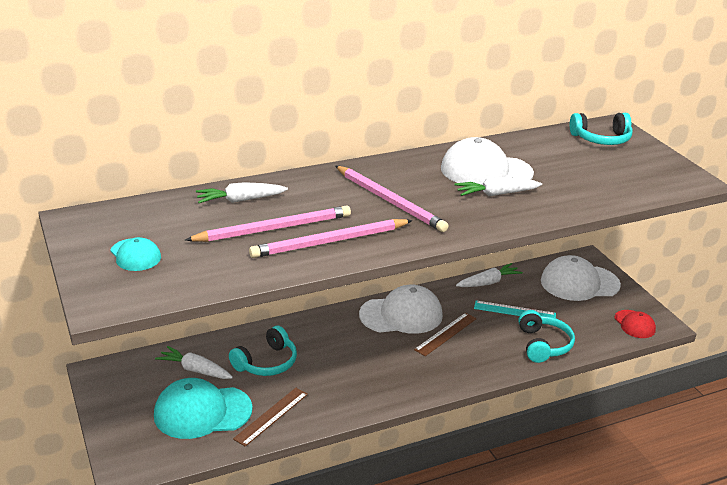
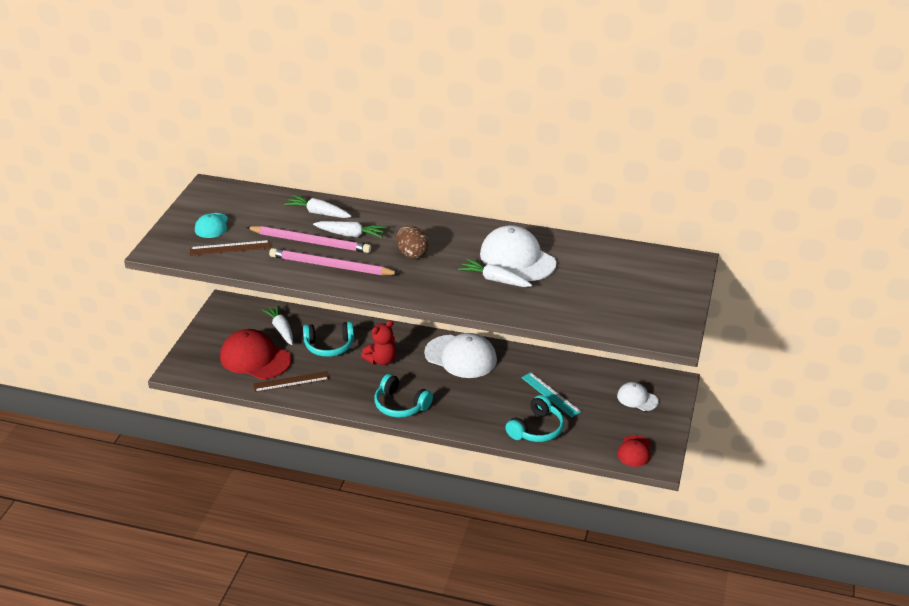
camera: 40 degrees right, 5 degrees up
(202, 412) = (255, 358): turquoise cap -> red cap
(334, 352) = (381, 360): none -> red teddy bear
(390, 201) = (412, 254): pink pencil -> brown egg
(446, 334) = (474, 386): brown ruler -> brown ruler (230, 248)
(488, 282) = (561, 363): white carrot -> white carrot (350, 235)
(579, 283) = (637, 398): white cap -> white cap, size x0.54
(601, 139) = (659, 270): turquoise headphones -> turquoise headphones (400, 405)

